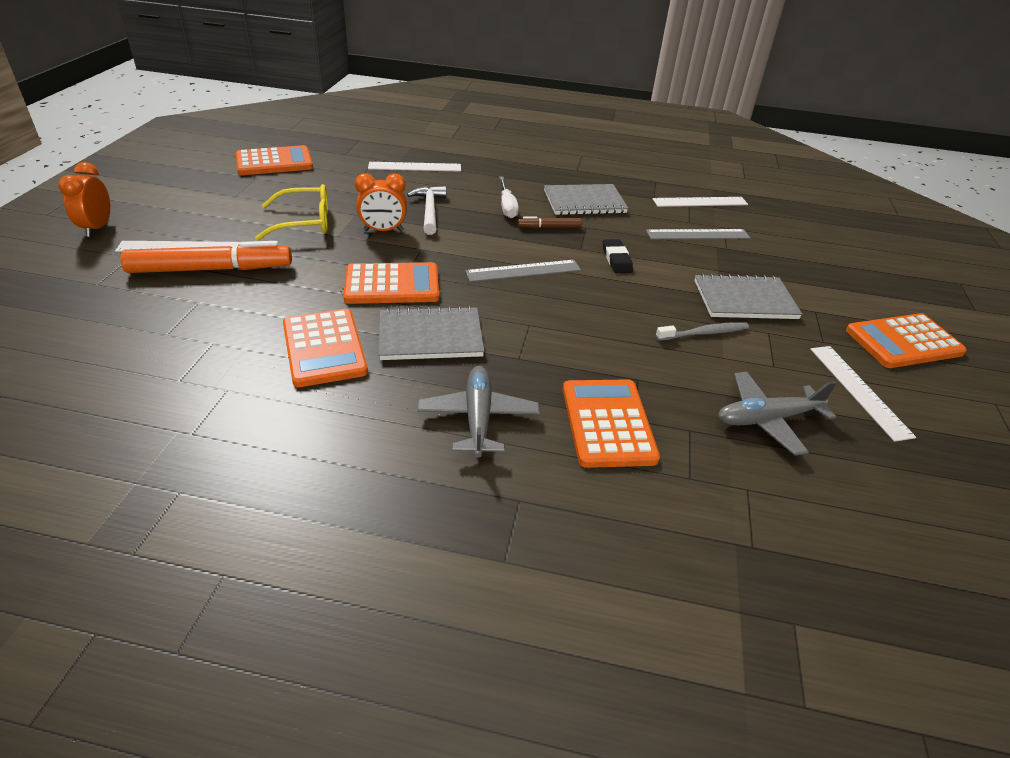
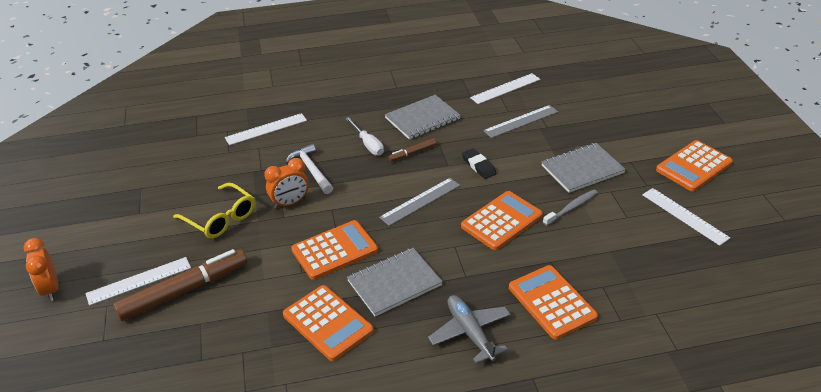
camera: 20 degrees left, 0 degrees up
(211, 269) = (184, 290): orange marker -> brown marker
(274, 162) = (142, 166): orange calculator -> orange calculator (501, 221)
(304, 222) = (220, 218): yellow glasses -> yellow glasses turned 75 degrees clockwise
(766, 419) = (642, 259): grey plane -> none

